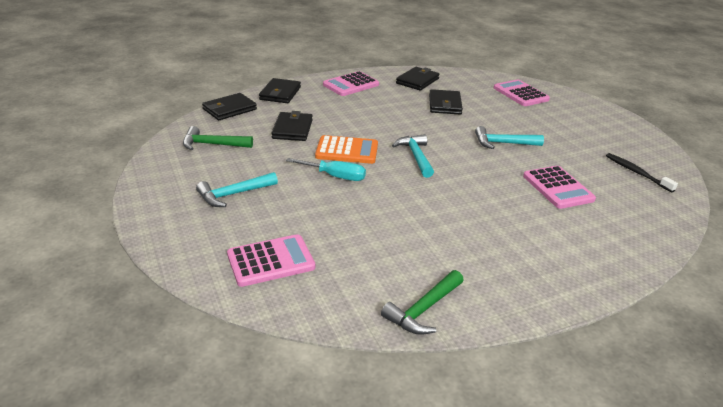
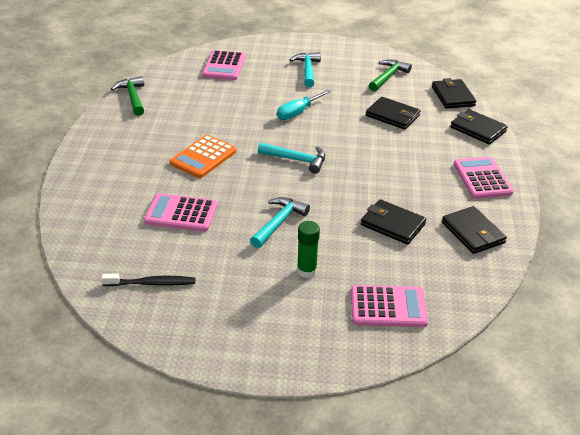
camera: 120 degrees right, 5 degrees up
(347, 151) = (334, 130): orange calculator -> orange calculator (203, 157)
(532, 122) = (306, 271): none -> green glue stick

